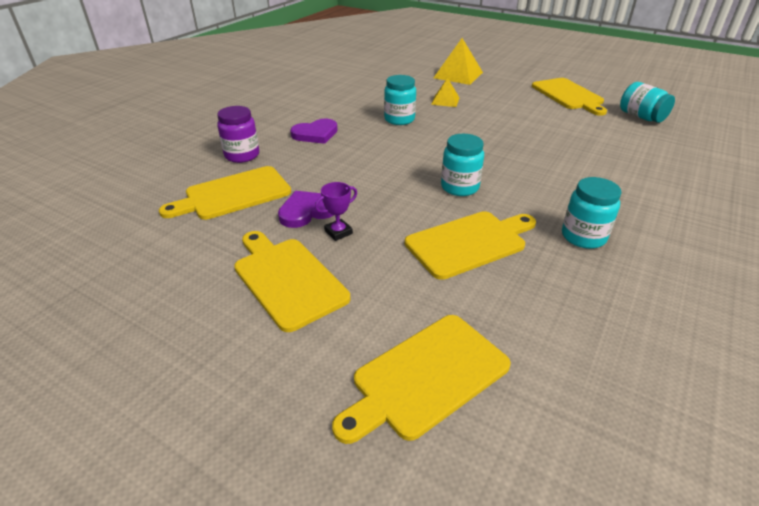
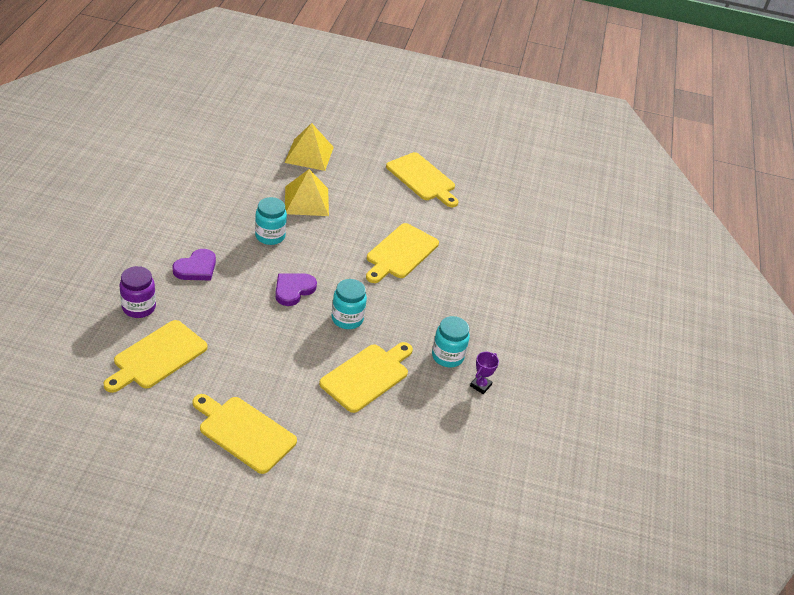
camera: 25 degrees left, 5 degrees up
(307, 211) = (230, 365): purple heart -> purple heart (293, 290)
(338, 232) = (265, 383): purple trophy -> purple trophy (480, 385)
(426, 377) = (363, 485): yellow cutting board -> yellow cutting board (400, 253)
(445, 101) = (306, 201): yellow pyramid -> yellow pyramid, size x1.72
(641, 117) = (488, 205): turquoise jar -> none

